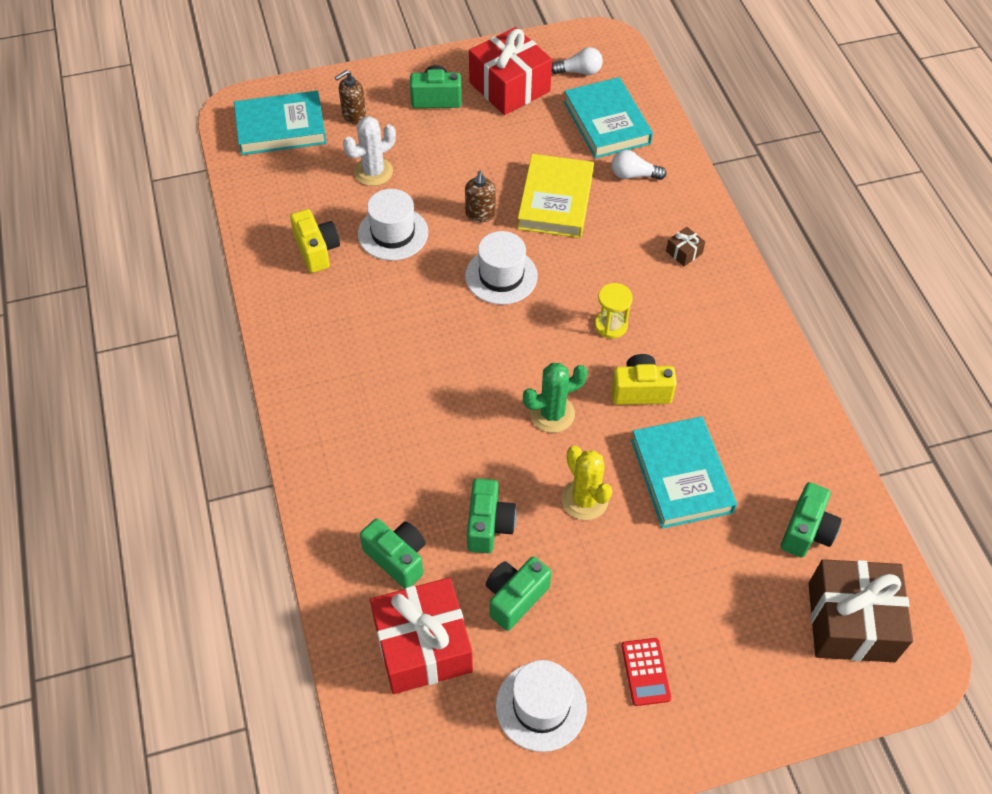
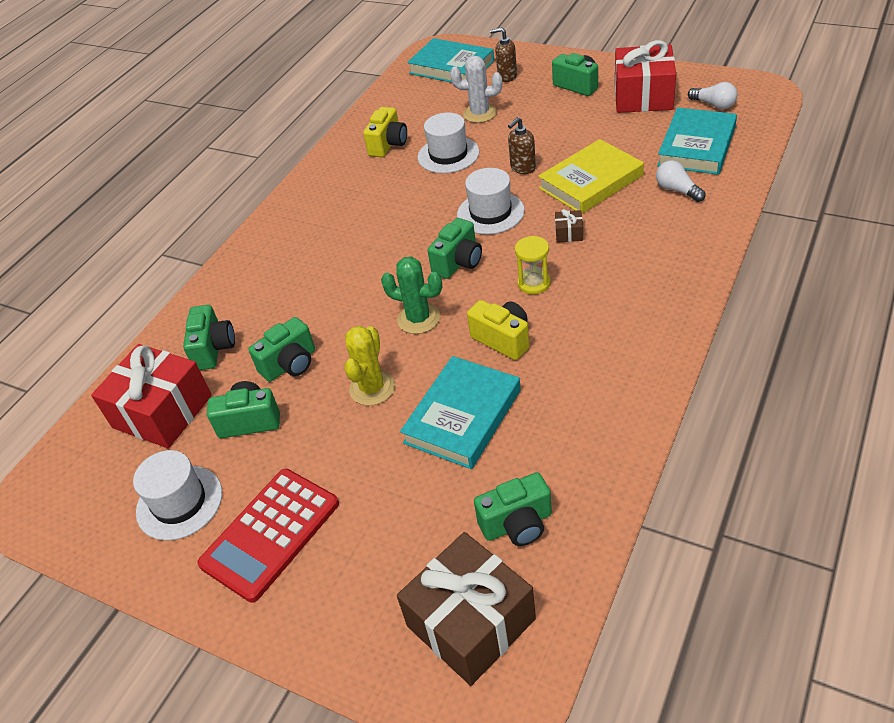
camera: 50 degrees right, 10 degrees down
(527, 341) = (458, 262): none -> green camera
(645, 672) = (270, 534): red calculator -> red calculator, size x1.98
(684, 252) = (657, 261): brown gift -> brown gift (569, 233)

